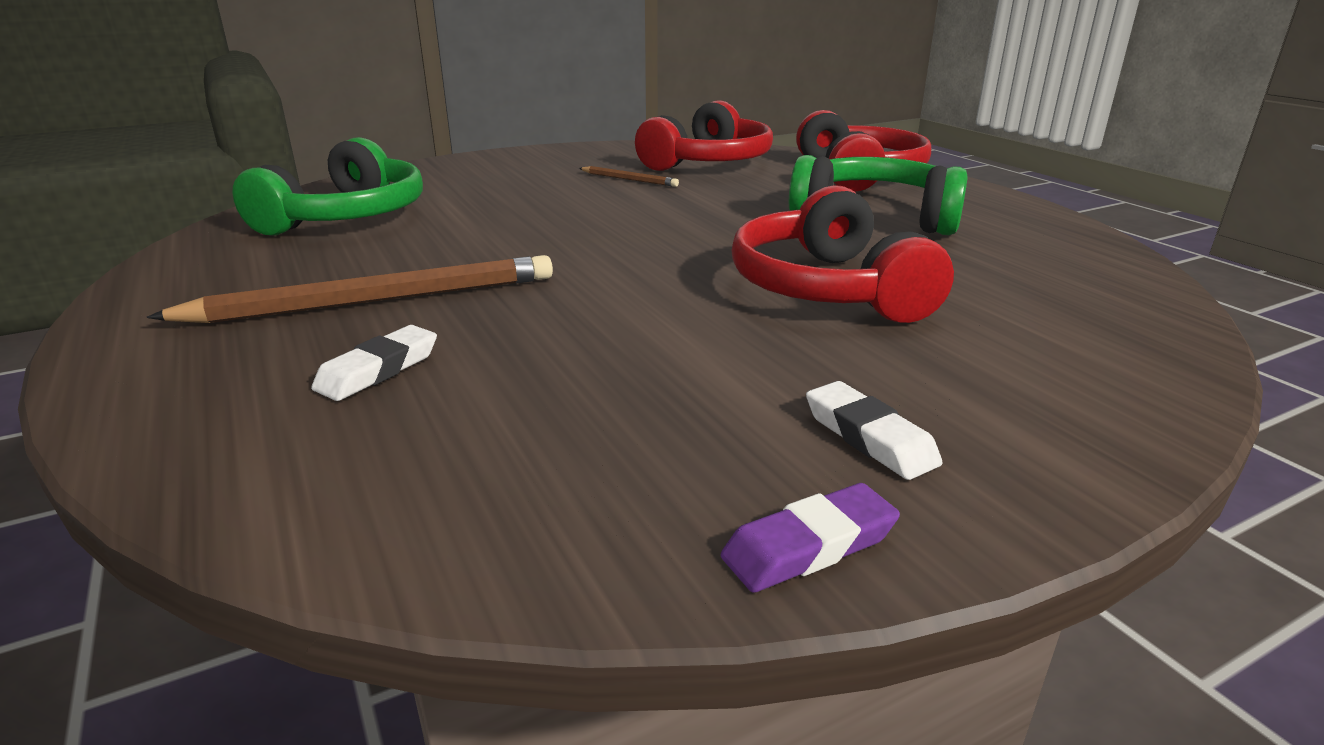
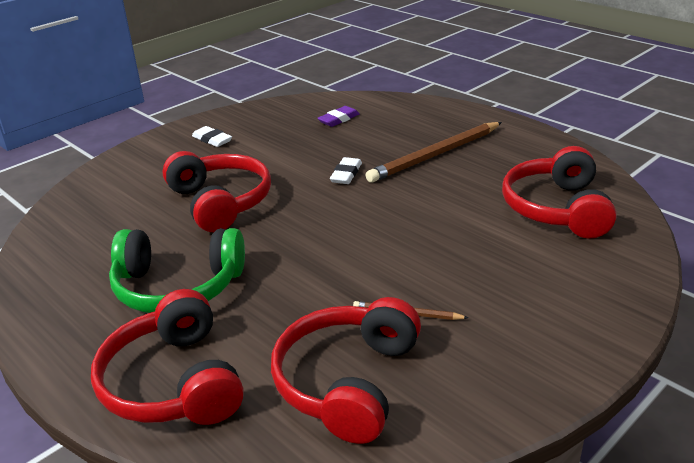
camera: 165 degrees right, 5 degrees up
(347, 217) = (556, 209): green headphones -> red headphones
(378, 370) = (390, 130): white eraser -> white eraser (346, 174)
(809, 546) = (231, 115): purple eraser -> purple eraser (338, 119)

